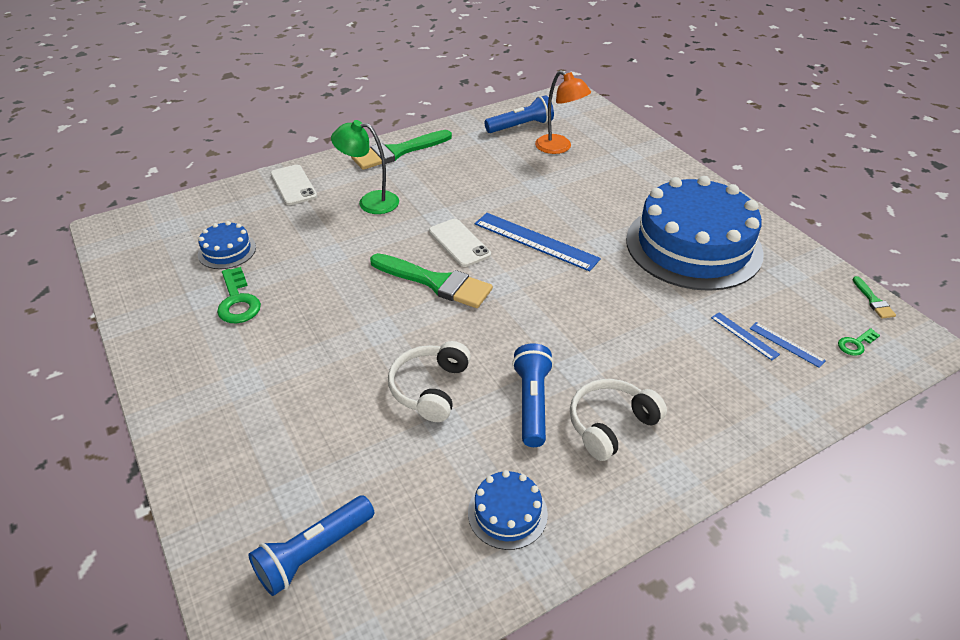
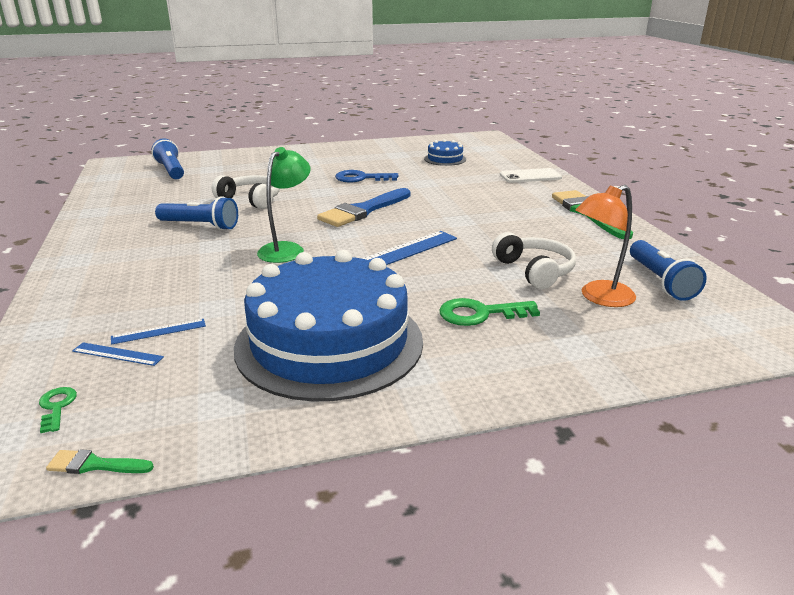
camera: 105 degrees right, 15 degrees down
(238, 301) = (385, 161): green key -> green key (480, 314)
(320, 308) = (361, 178): none -> blue key
(370, 202) = (495, 198): green lamp -> green lamp (286, 249)
(436, 282) = (363, 210): green brush -> blue brush
(459, 243) = (413, 223): white phone -> none
(507, 513) = (128, 209): blue cake -> none
(611, 425) = (146, 247): white headphones -> white headphones (534, 271)
(786, 344) = (117, 354): blue ruler -> blue ruler turned 45 degrees clockwise

